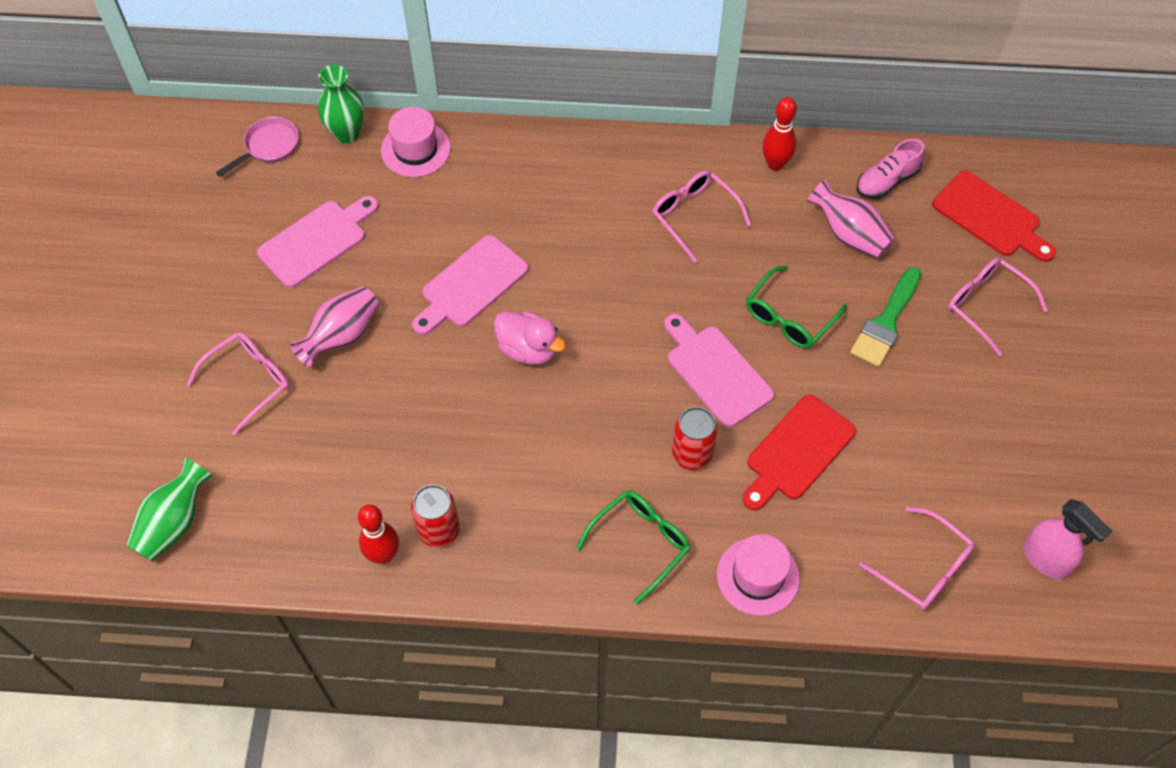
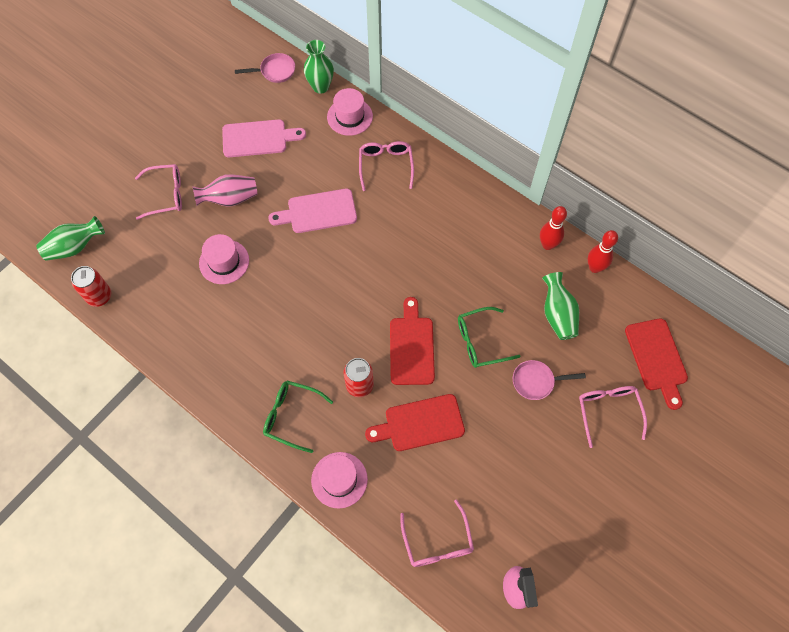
camera: 35 degrees right, 5 degrees up
(383, 555) = (157, 332): red bowling pin -> red bowling pin (595, 268)
(399, 416) = (224, 262): none -> pink hat
(439, 530) = (195, 337): red can -> red can (99, 296)
(528, 349) = (319, 267): pink duck -> none
(640, 543) = (291, 416): green glasses -> green glasses turned 150 degrees counterclockwise
(694, 216) = (473, 247): pink glasses -> pink glasses (386, 166)
(715, 372) = (411, 346): pink cutting board -> red cutting board
(849, 234) = (558, 314): pink vase -> green vase
(886, 322) = (536, 381): green brush -> pink pan
(887, 181) = (608, 296): pink shoe -> none

